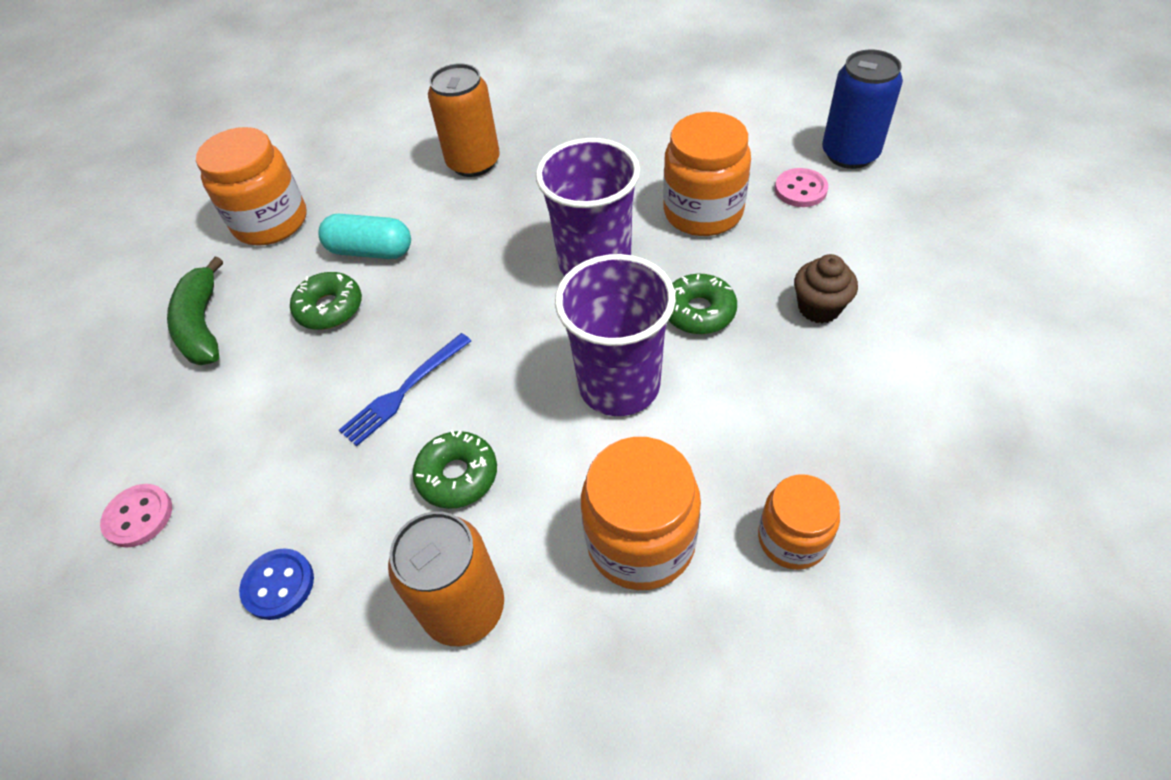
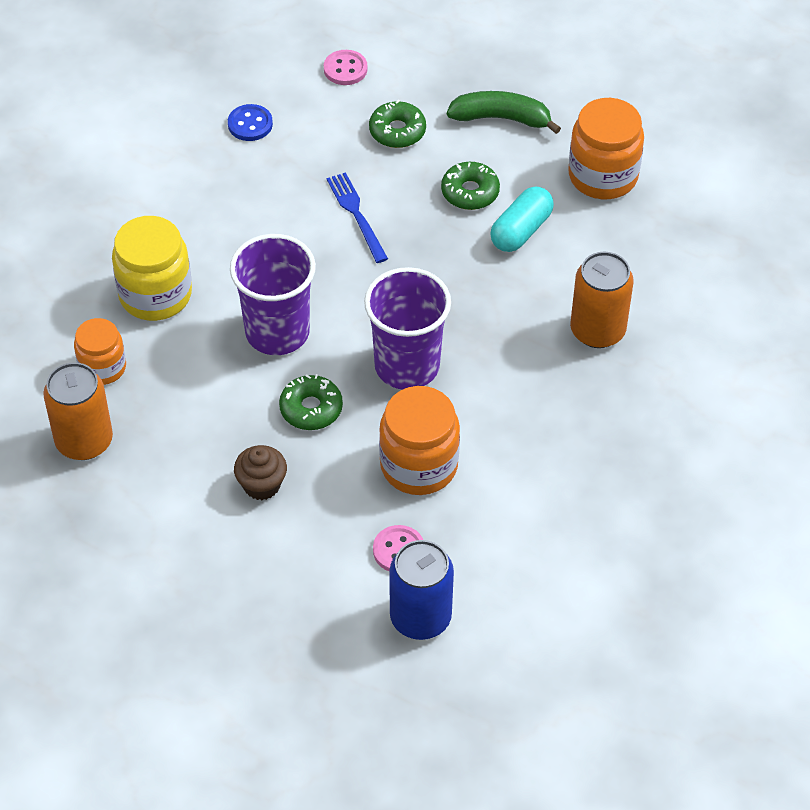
camera: 110 degrees right, 0 degrees up
(457, 475) = (266, 223): green donut -> green donut (397, 131)
(464, 608) = (175, 201): orange can -> orange can (84, 441)
(640, 541) = (155, 294): orange jar -> yellow jar

